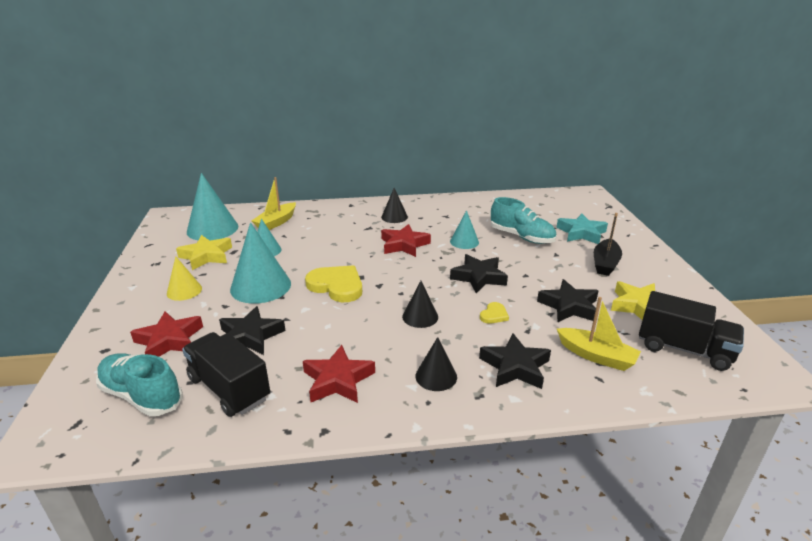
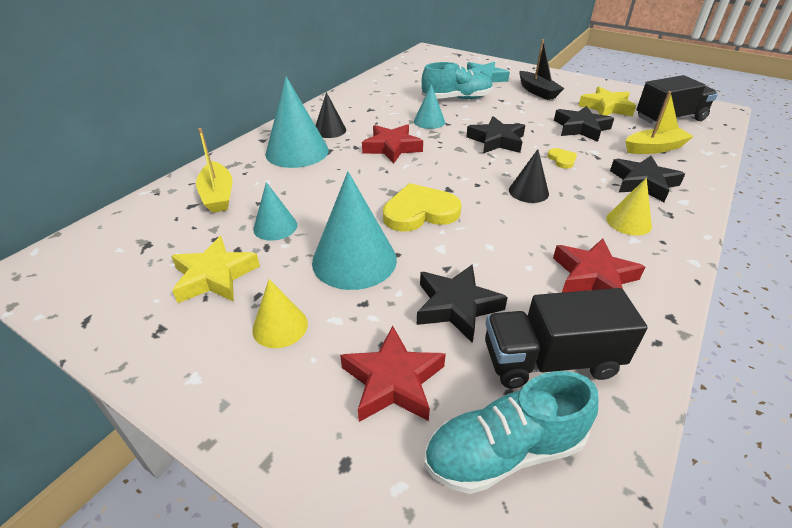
camera: 50 degrees left, 10 degrees up
(212, 229) = (146, 246): turquoise cone -> turquoise cone (297, 151)
(436, 376) = (628, 222): black cone -> yellow cone

